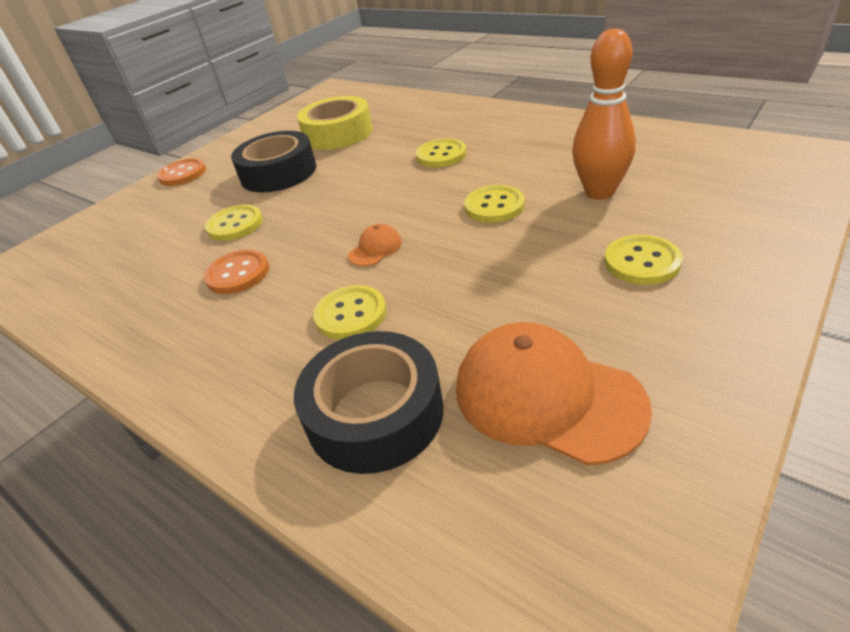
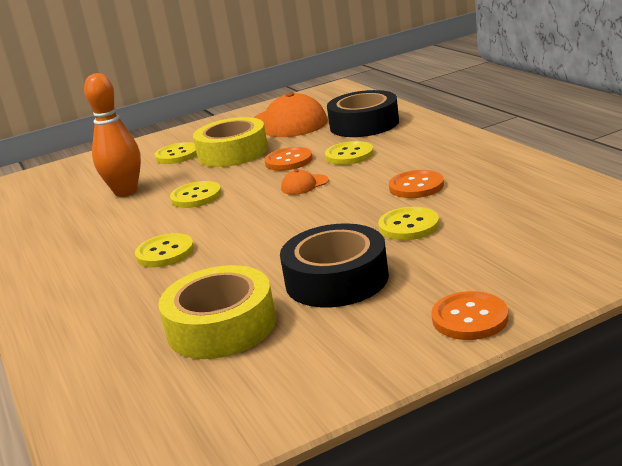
camera: 155 degrees left, 15 degrees down
(435, 285) = (288, 161): none -> orange button
(549, 285) = (233, 153): none -> yellow tape

